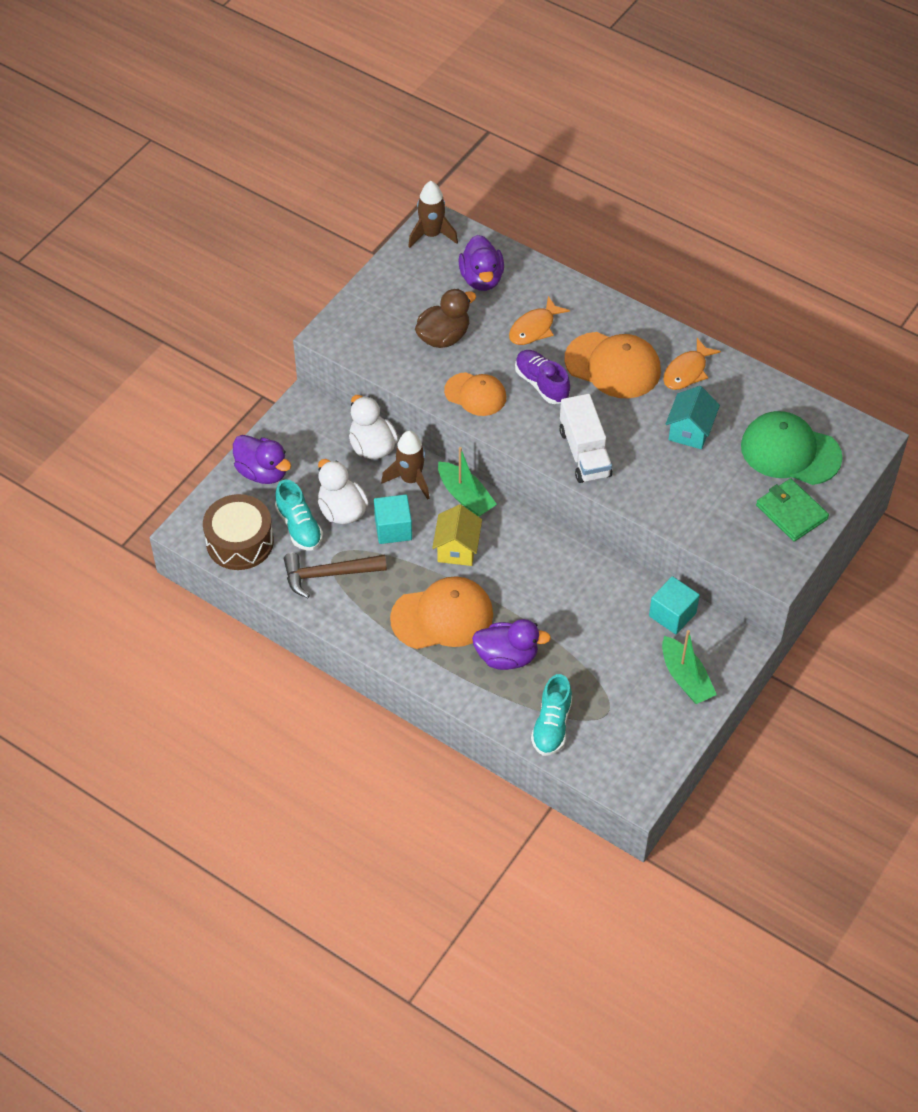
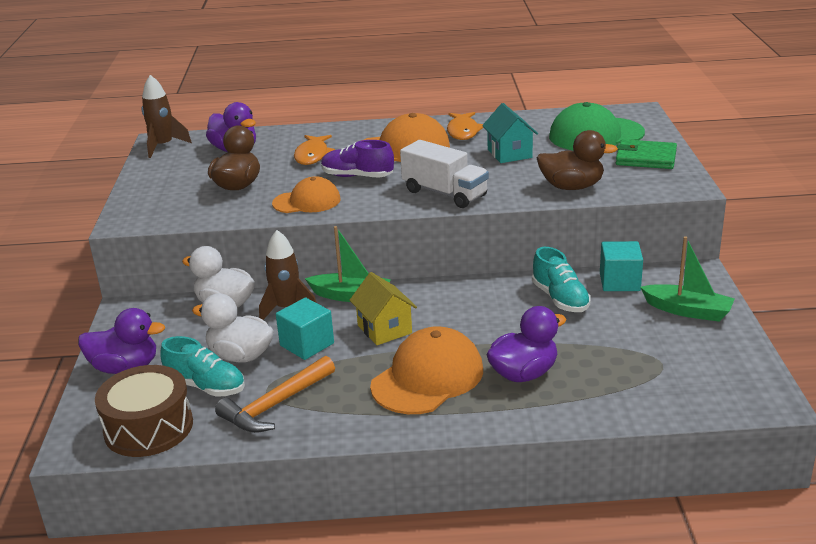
camera: 35 degrees left, 25 degrees down
(328, 575) = (275, 405): brown hammer -> orange hammer
(551, 725) = (630, 398): turquoise shoe -> turquoise shoe (560, 299)
(688, 510) = (572, 187): none -> brown duck

